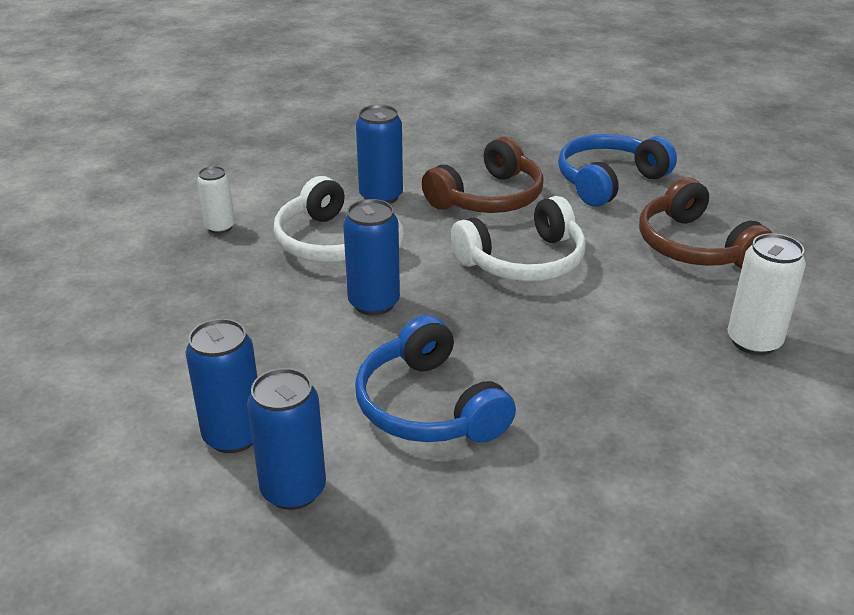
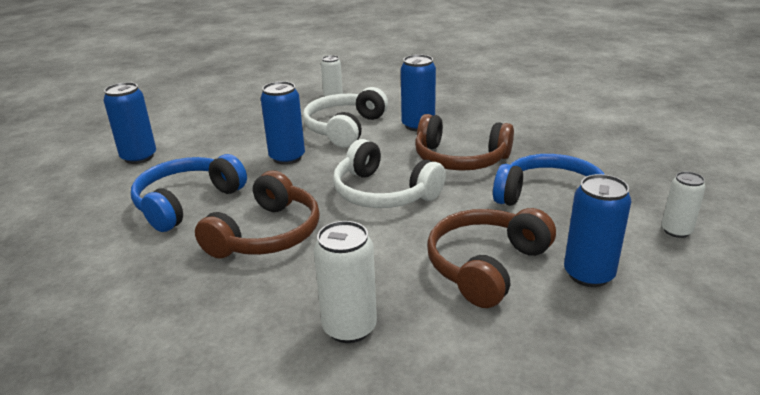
camera: 65 degrees right, 5 degrees down
(293, 490) = (98, 184): blue can -> blue can (588, 274)
(557, 356) = (267, 234): none -> brown headphones
(693, 151) = (676, 231): none -> white can

